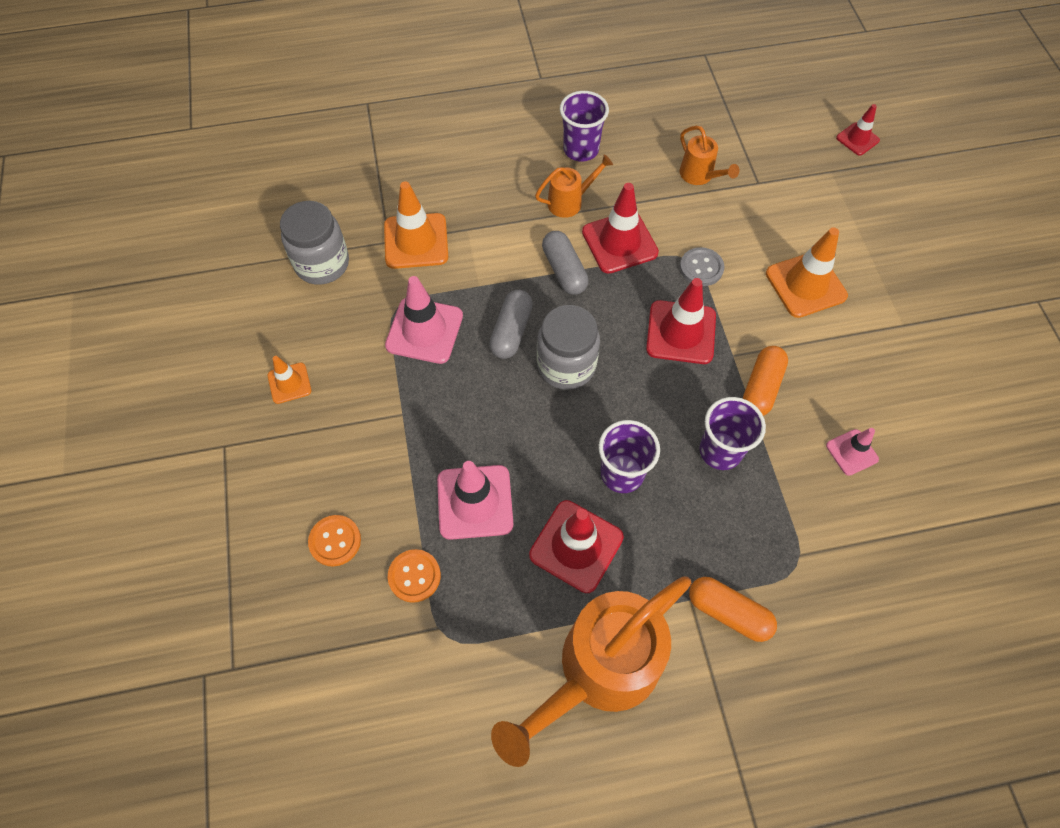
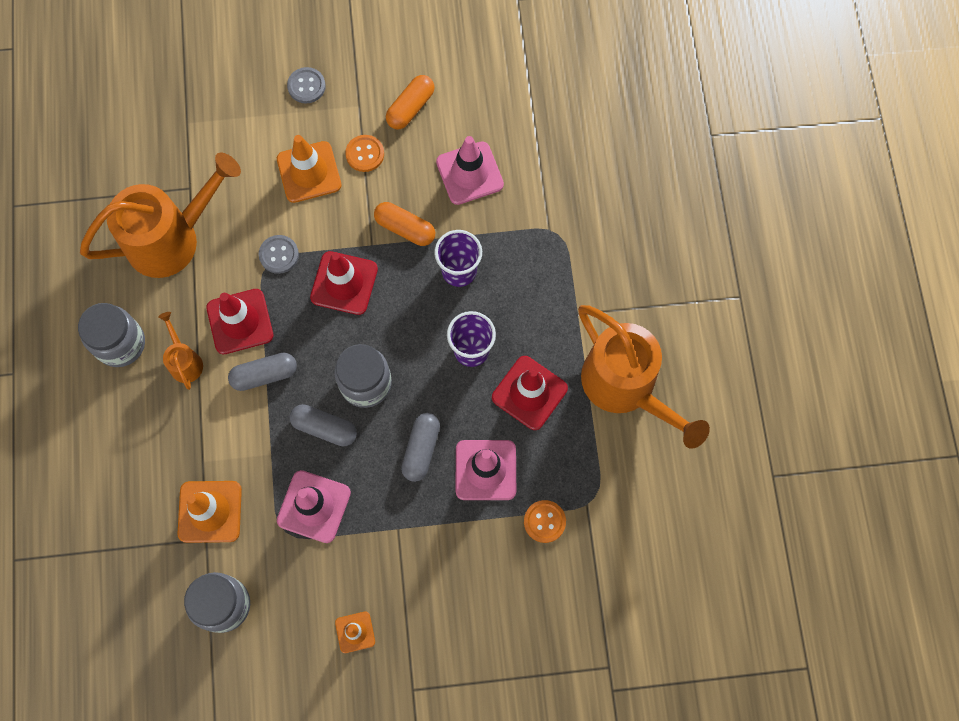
camera: 85 degrees left, 10 degrees up
(335, 541) = (510, 587): orange button -> orange button (365, 154)
(494, 429) = (421, 449): none -> grey capsule
(581, 150) = (120, 343): purple cup -> grey jar
(700, 176) = (173, 238): orange watering can -> orange watering can, size x2.22
(728, 612) = (589, 288): orange capsule -> orange capsule (410, 108)
(851, 452) = (469, 173): pink traffic cone -> pink traffic cone, size x1.77
(857, 139) = (152, 91): red traffic cone -> none
(910, 271) = (306, 86): none -> grey button

